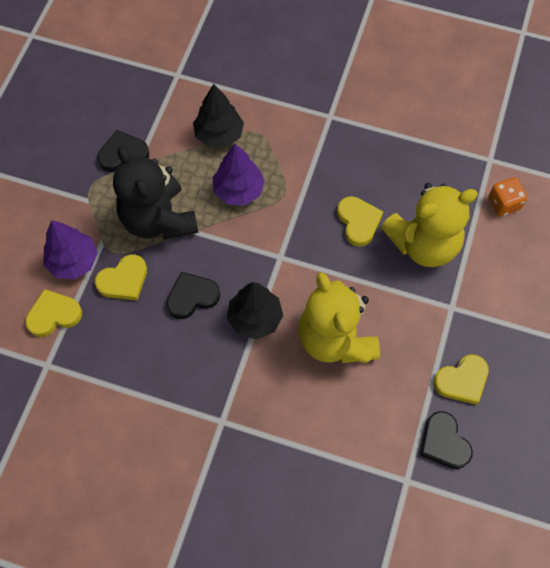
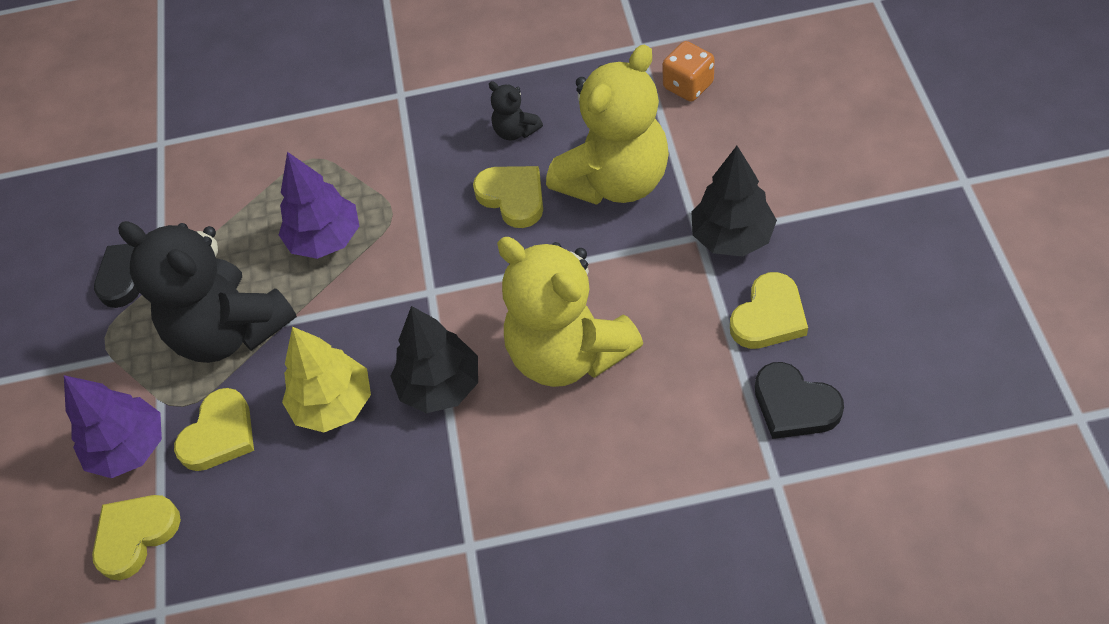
camera: 20 degrees left, 10 degrees down
(192, 297) = (333, 404): black heart -> yellow tree
(219, 135) = (260, 186): black tree -> black tree (732, 237)
(384, 178) = (515, 131): none -> black teddy bear

